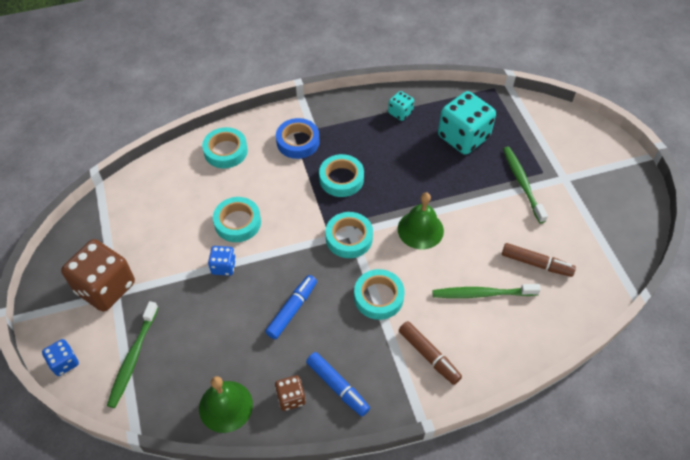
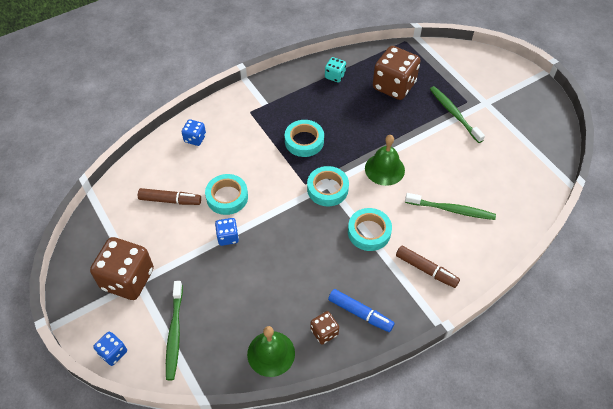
camera: 15 degrees left, 0 degrees up
(225, 151) = (195, 138): turquoise tape -> blue dice
(292, 310) = (300, 259): blue marker -> none
(298, 142) = (256, 118): blue tape -> none
(463, 137) = (394, 86): turquoise dice -> brown dice
(482, 294) = (452, 210): green toothbrush -> green toothbrush turned 150 degrees counterclockwise
(536, 264) = (487, 176): brown marker -> brown marker (170, 200)

